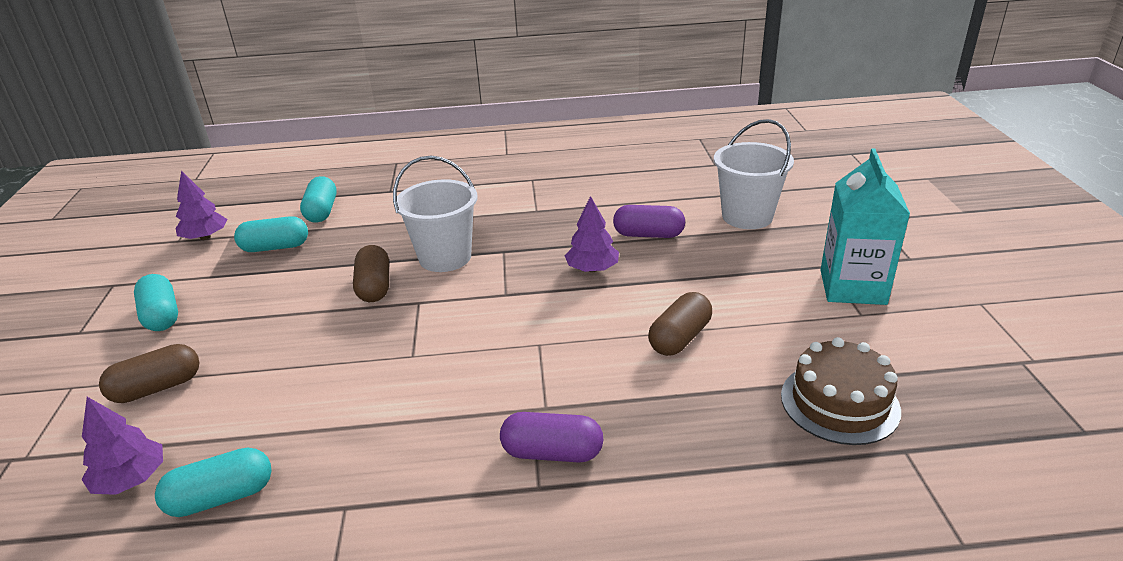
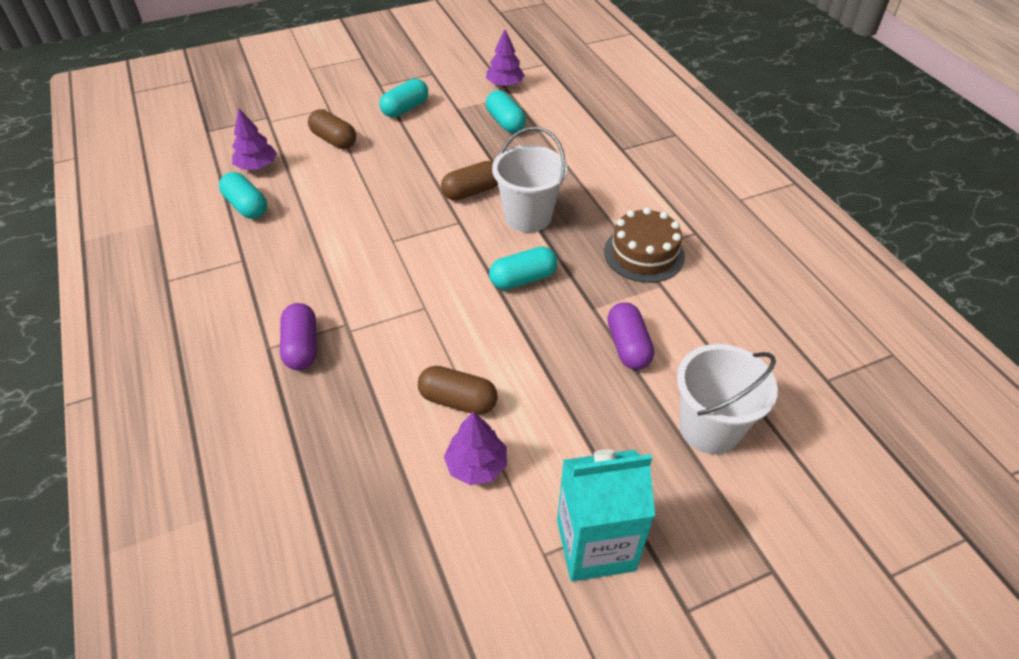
camera: 70 degrees right, 15 degrees up
(322, 211) = (568, 124): turquoise capsule -> turquoise capsule (523, 279)
(592, 269) = (547, 316): purple tree -> purple tree (476, 465)
(839, 402) = (392, 536): brown cake -> brown cake (644, 254)

